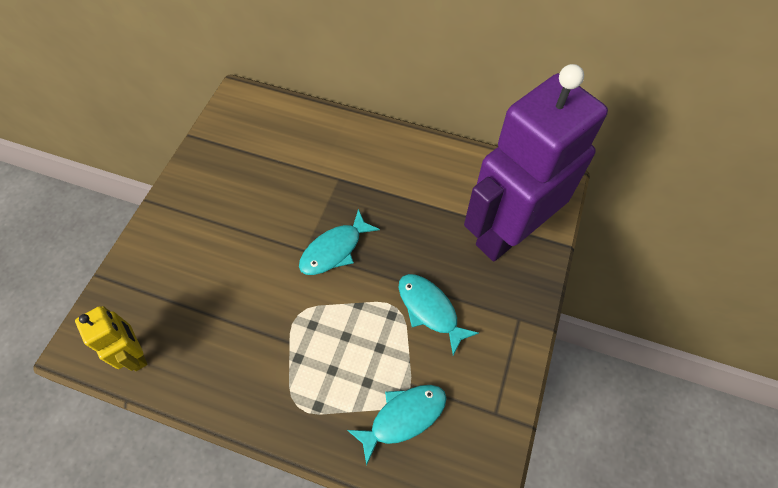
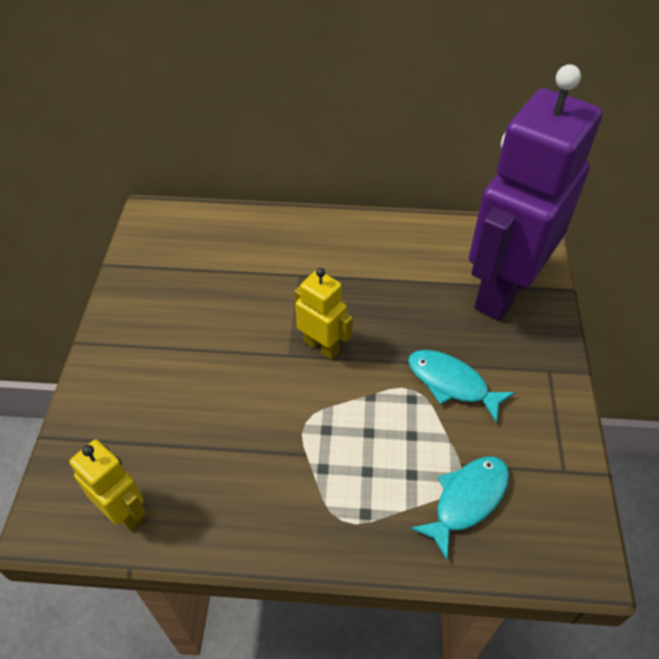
camera: 15 degrees left, 10 degrees down
(334, 250) = (322, 346): turquoise fish -> yellow robot

